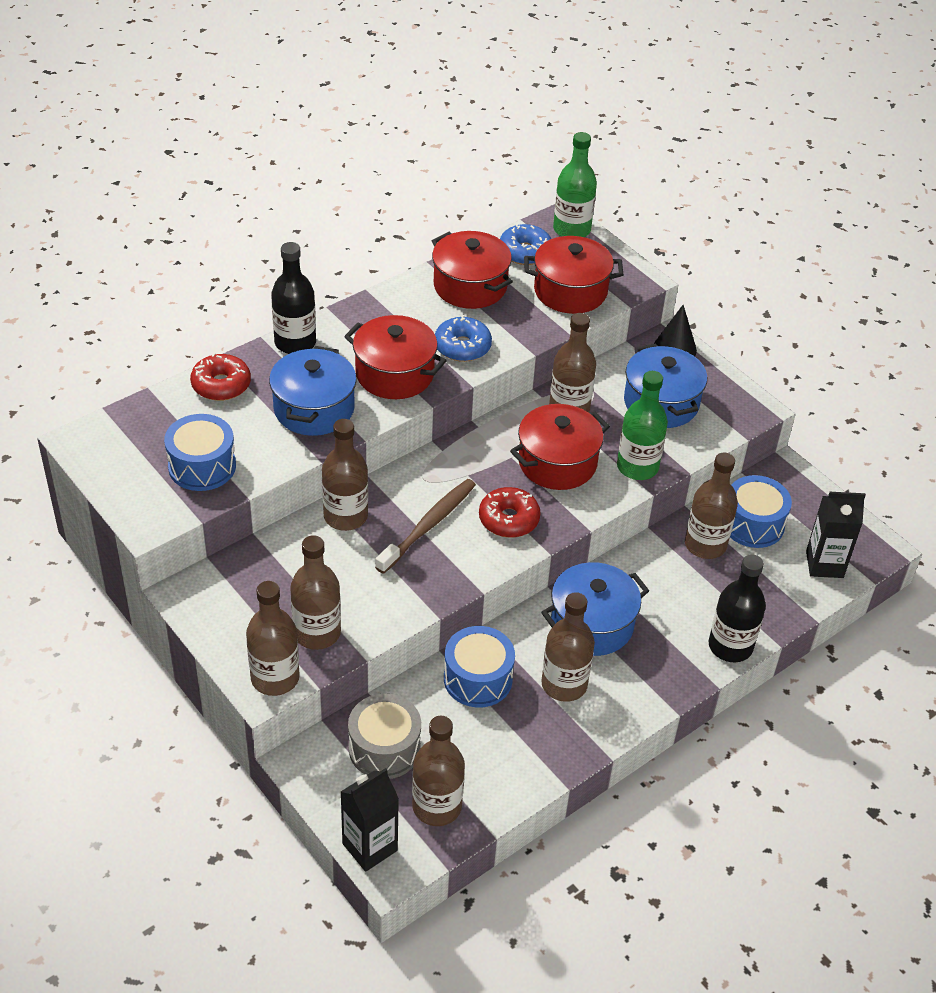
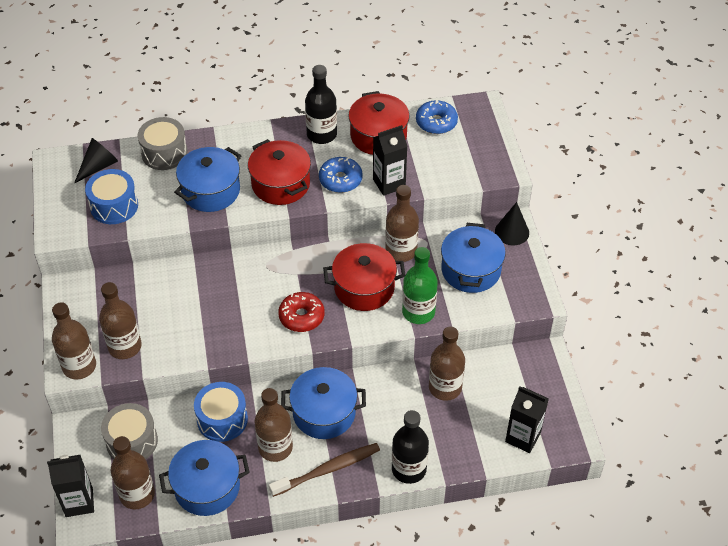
camera: 30 degrees right, 5 degrees up
(145, 427) = (98, 166): none -> black cone
(221, 385) = (164, 153): red donut -> grey drum
(295, 343) = (231, 139): black bottle -> black bottle (321, 134)
(345, 516) = (197, 273): brown bottle -> none
(428, 526) = (245, 300): brown toothbrush -> brown toothbrush (327, 470)
(516, 762) = (207, 487): none -> blue pot
(521, 333) = (389, 183): none -> black carton
(570, 291) = (447, 163): red pot -> none
(571, 229) = (483, 115): green bottle -> none
(752, 524) = (491, 386): blue drum -> none

